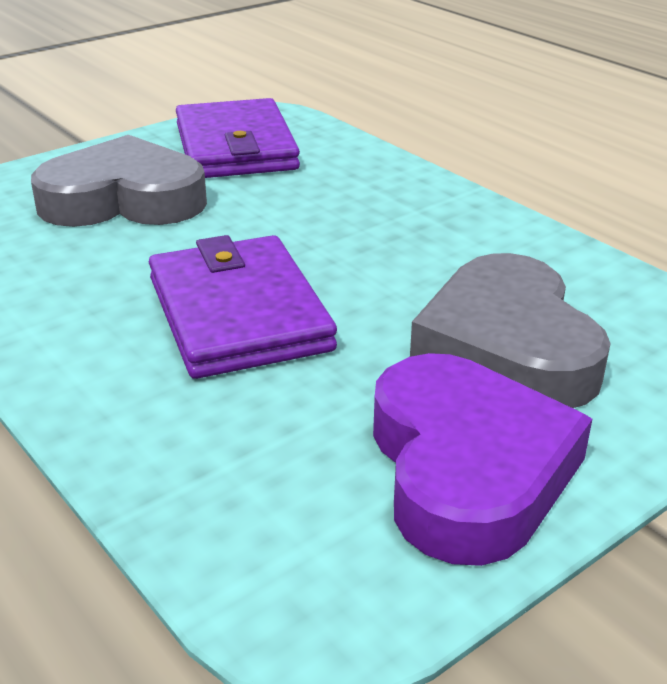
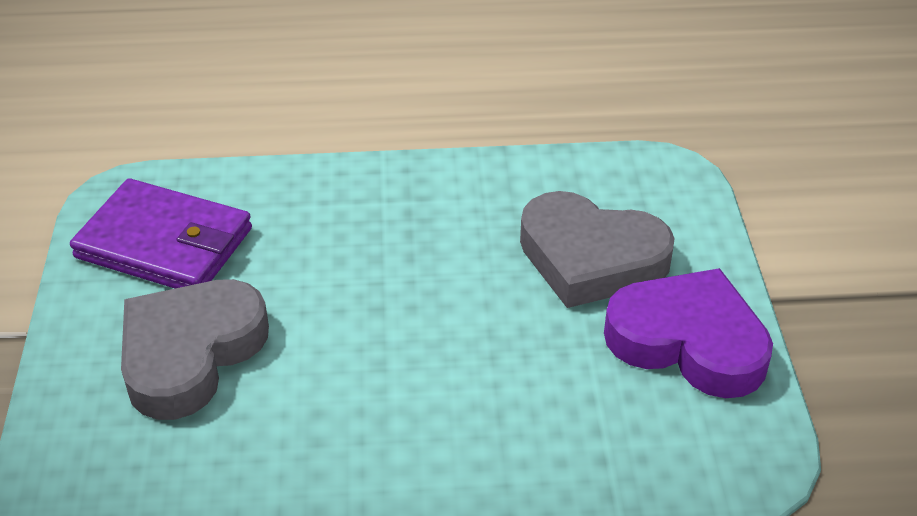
camera: 55 degrees left, 10 degrees up
(238, 313) = (440, 363): purple wallet -> none

